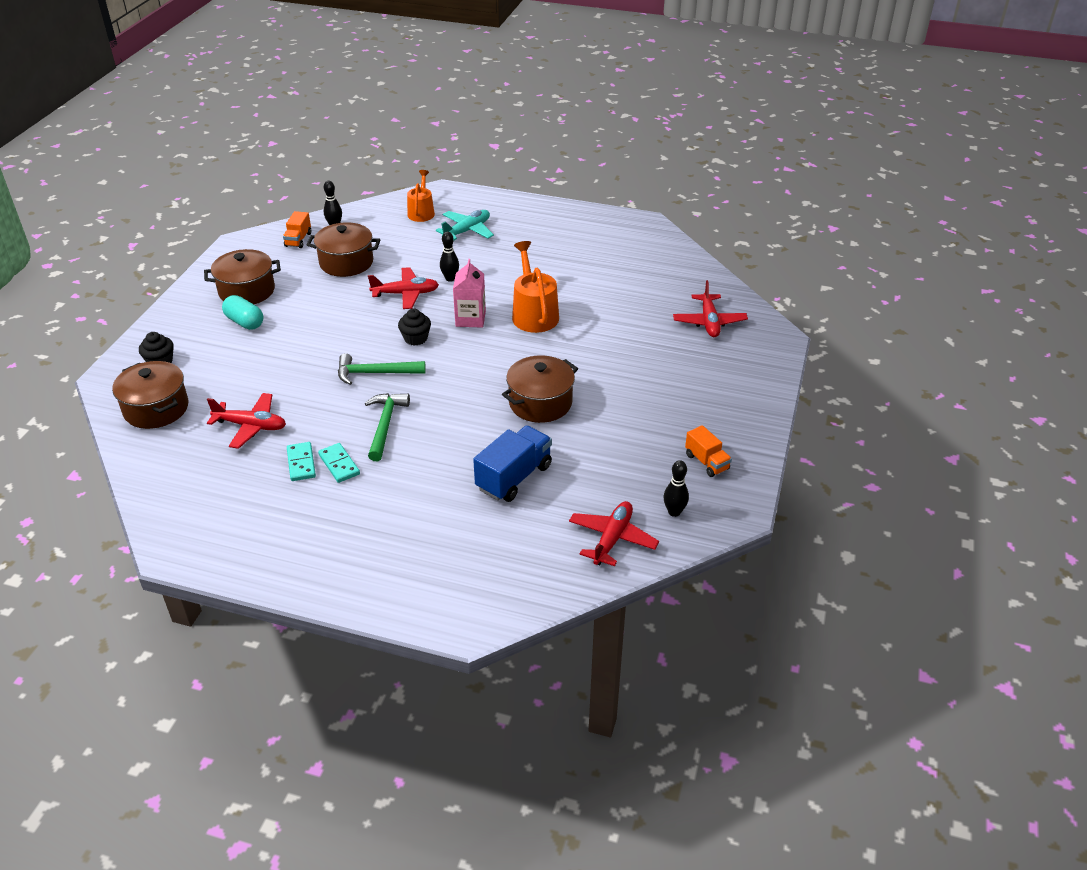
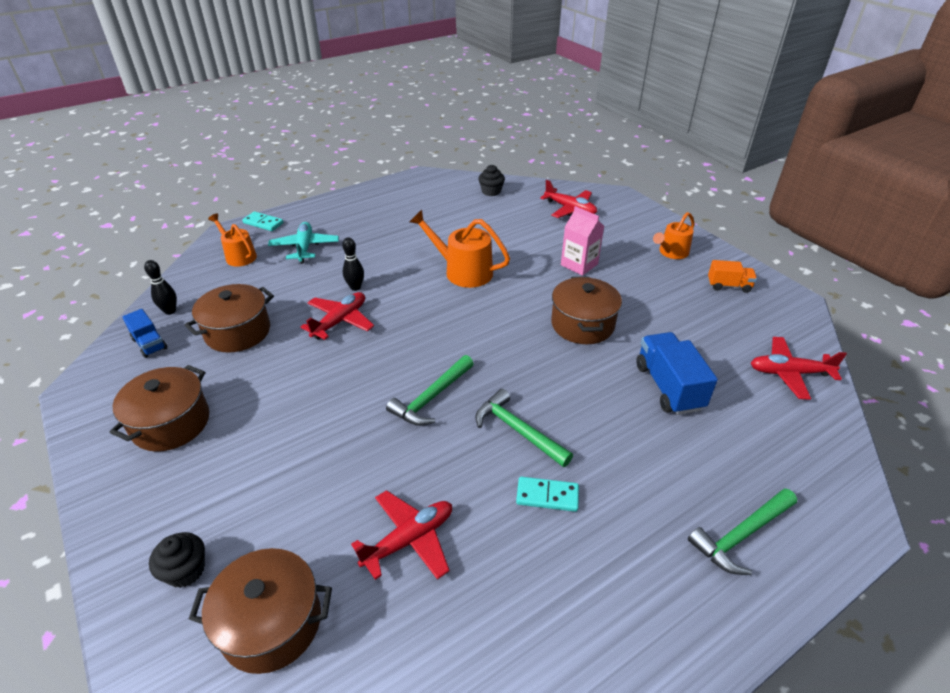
camera: 50 degrees left, 0 degrees up
(245, 322) = (222, 452): turquoise capsule -> none
(298, 240) = (149, 344): orange truck -> blue truck
(301, 463) = (517, 527): turquoise domino -> turquoise domino (263, 223)
(391, 567) = (741, 535): none -> green hammer
(415, 338) = (412, 347): black cupcake -> black cupcake (491, 191)
(470, 319) = (426, 304): pink carton -> pink carton (579, 264)
(612, 539) = (789, 373): red plane -> red plane turned 60 degrees counterclockwise
(674, 512) = (776, 327): black bowling pin -> none
(718, 408) = (671, 252): none -> orange watering can

